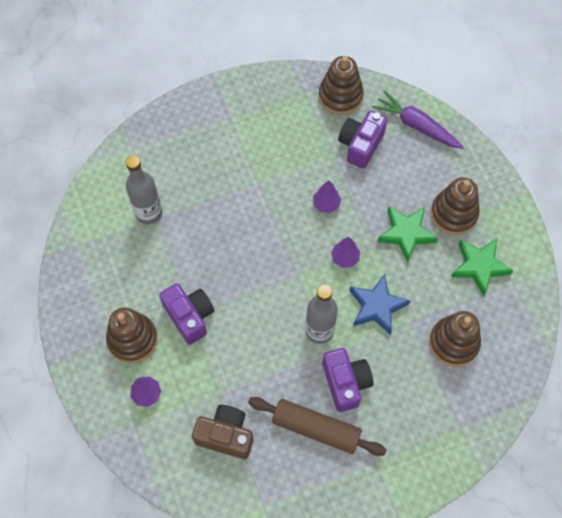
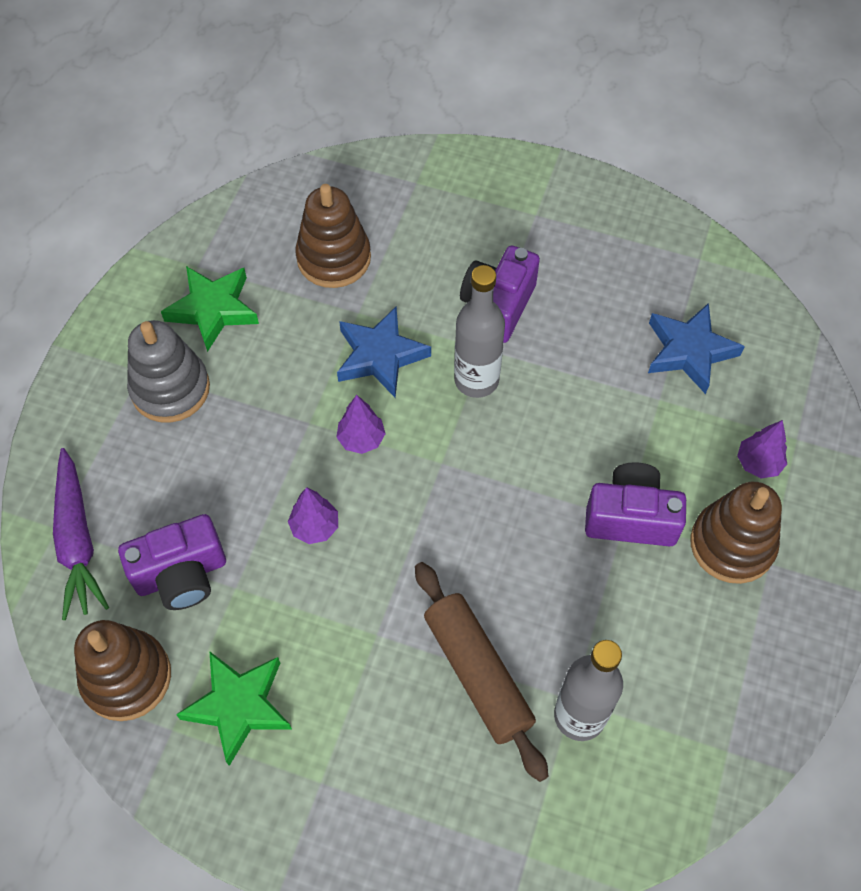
camera: 140 degrees left, 5 degrees down
(189, 316) = (630, 517): purple camera -> purple camera turned 90 degrees clockwise
(225, 435) = (689, 351): brown camera -> blue star
(316, 428) = (575, 286): brown rolling pin -> brown rolling pin (477, 674)
(406, 233) = (254, 410): green star -> green star (239, 706)
(453, 214) = (170, 389): brown stacking toy -> grey stacking toy

